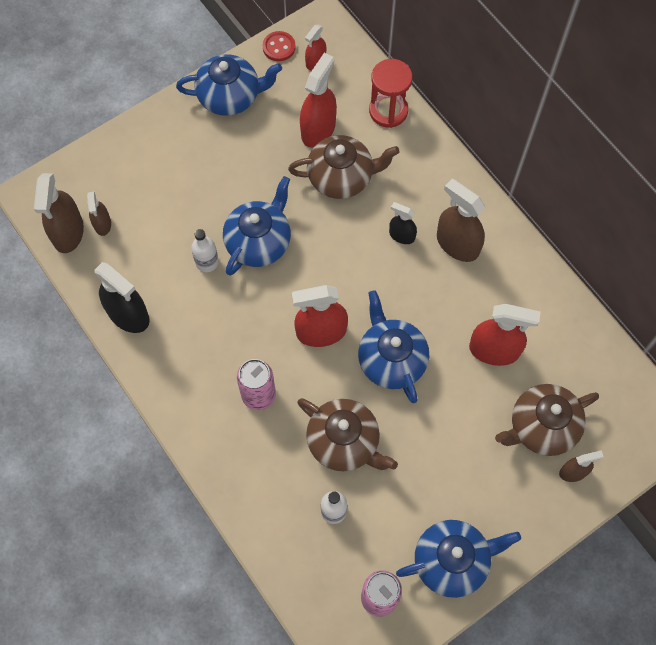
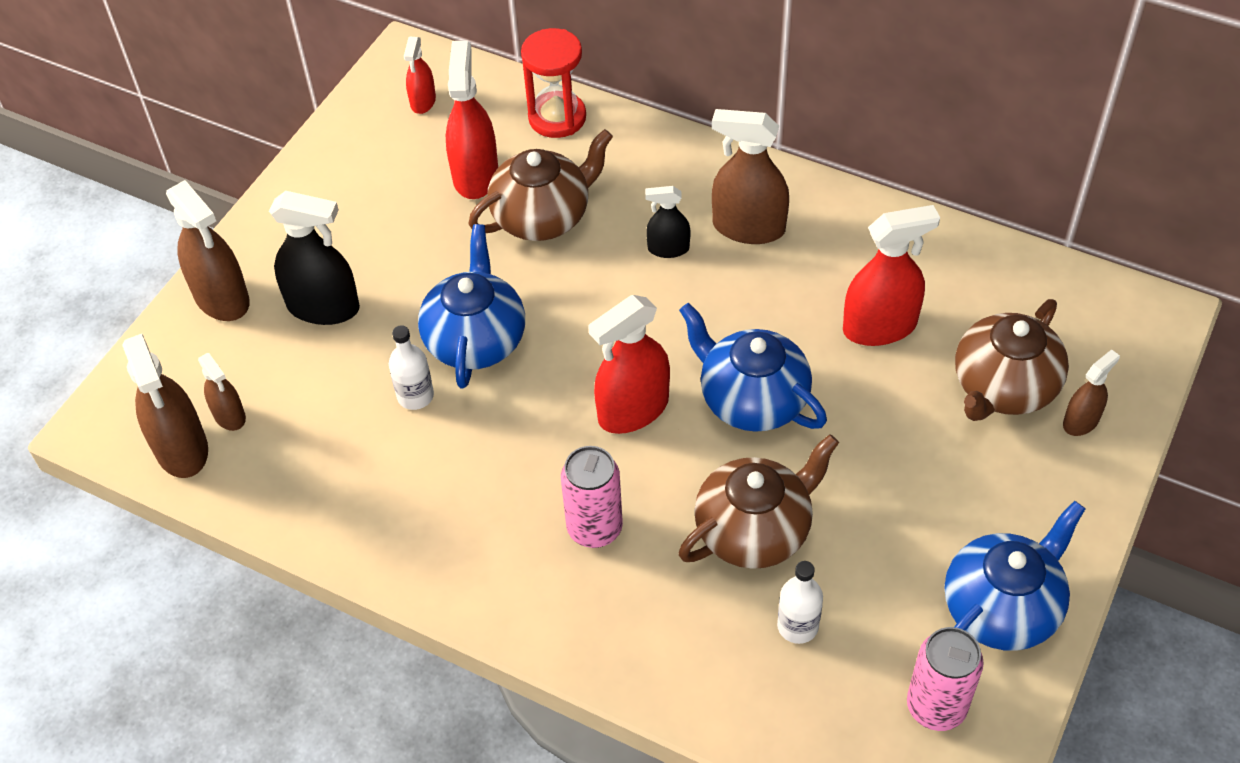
camera: 25 degrees left, 15 degrees down
(128, 315) = (337, 513): black spray bottle -> black spray bottle (323, 307)
(135, 145) = (222, 298): none -> brown spray bottle
(230, 96) = (328, 187): blue teapot -> none
(279, 47) = (362, 105): red button -> none
(344, 442) = (755, 530): brown teapot -> brown teapot turned 45 degrees counterclockwise

